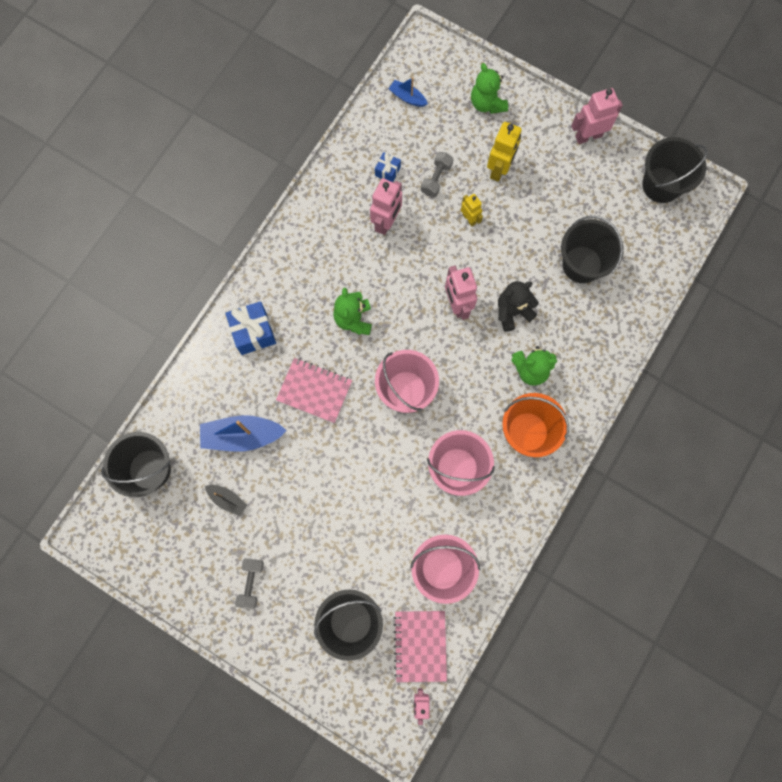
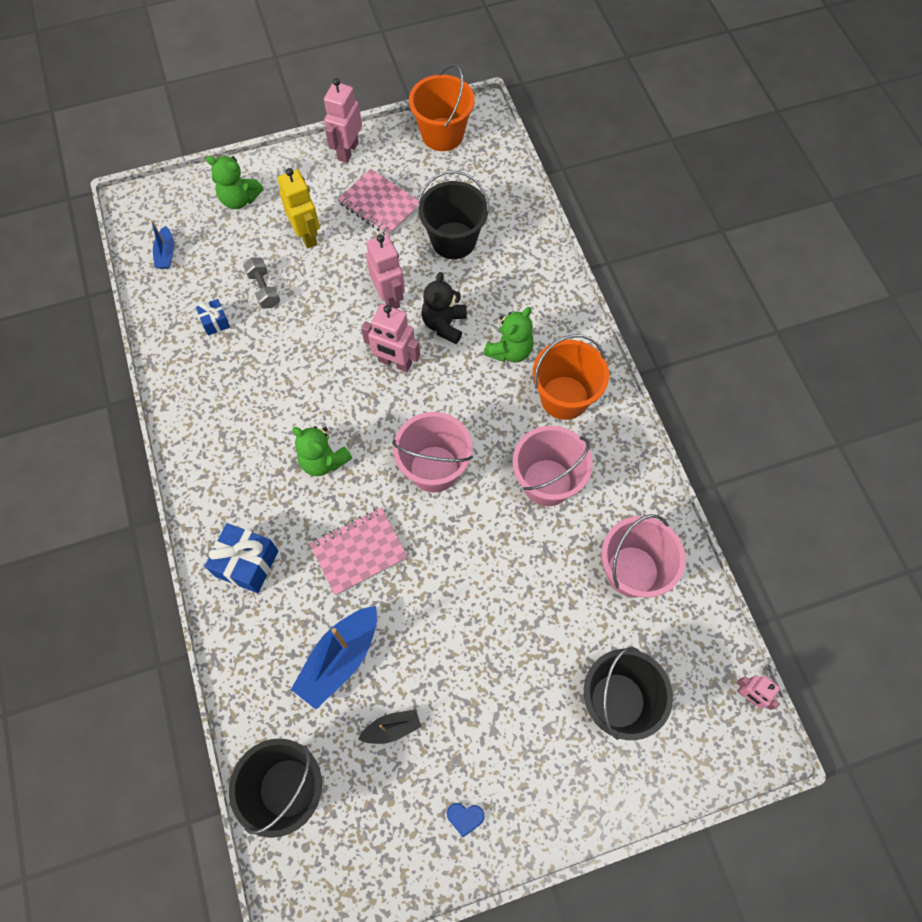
camera: 50 degrees left, 10 degrees down
(212, 583) = (465, 817): none -> blue heart
(251, 583) = (498, 773): grey dumbbell -> none
(386, 222) = (261, 360): pink robot -> pink robot (389, 297)
(407, 97) = (166, 253): blue boat -> blue boat turned 75 degrees counterclockwise
(420, 645) = (691, 651): pink notebook -> pink notebook (379, 205)
(469, 219) = (327, 292): yellow robot -> none
(661, 185) = (442, 134): black bucket -> orange bucket

